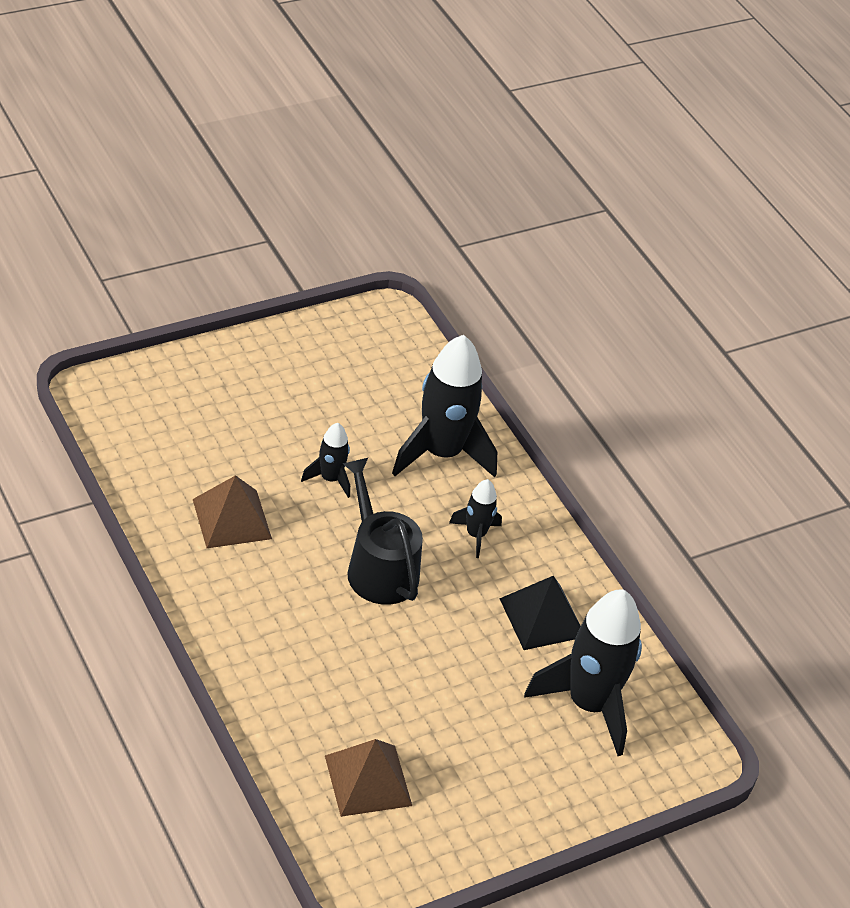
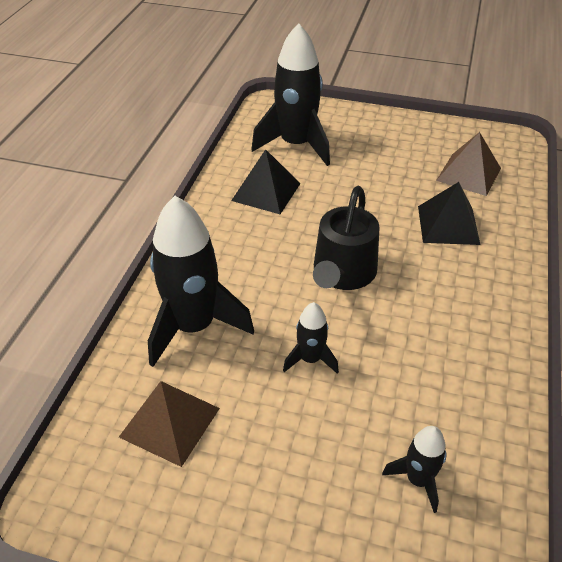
camera: 130 degrees left, 0 degrees up
(232, 519) = (430, 374): brown pyramid -> brown pyramid (169, 422)
(333, 686) = (448, 225): none -> black pyramid
(475, 535) = (246, 256): black rocket -> black rocket (418, 480)

